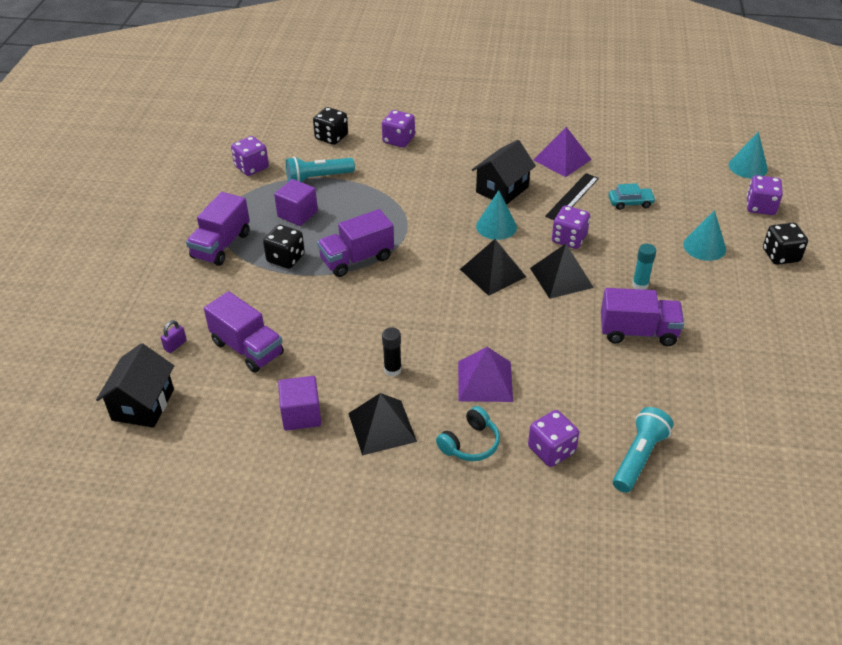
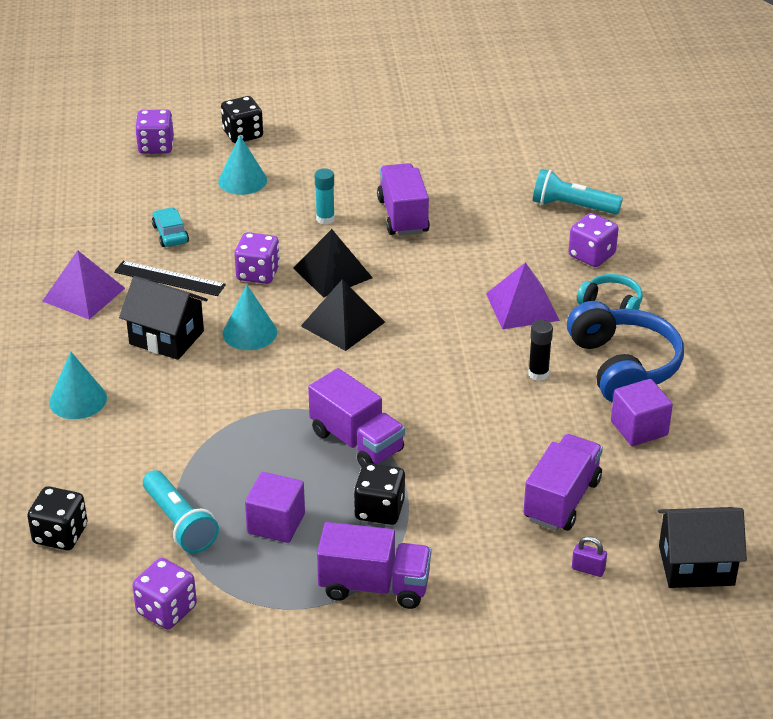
camera: 105 degrees left, 5 degrees down
(382, 427) = (623, 366): black pyramid -> blue headphones
(398, 140) = (58, 456): purple dice -> none
(748, 167) = (74, 155): turquoise cone -> turquoise cone (78, 400)

